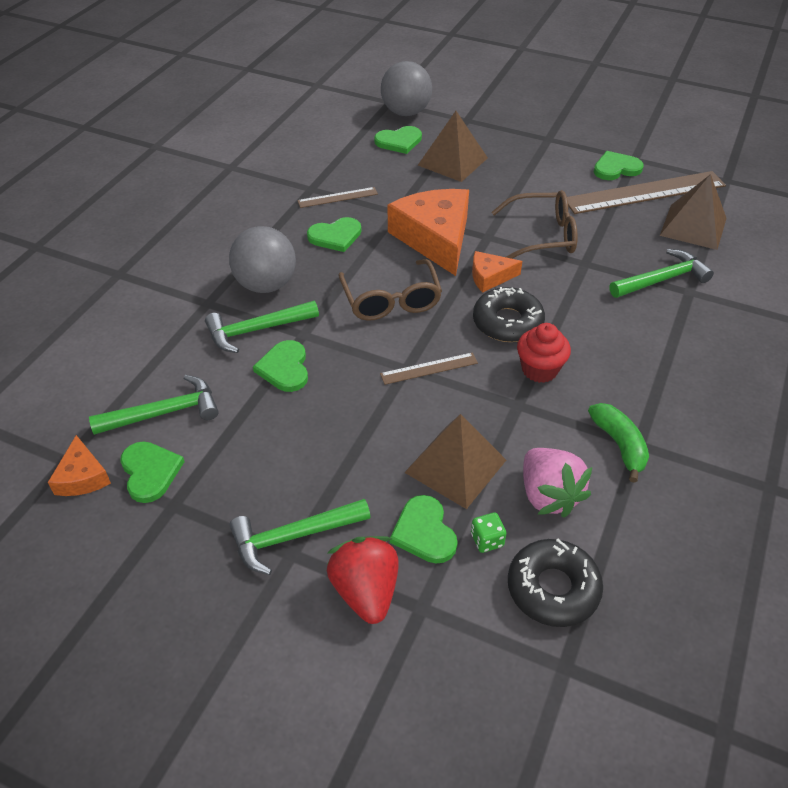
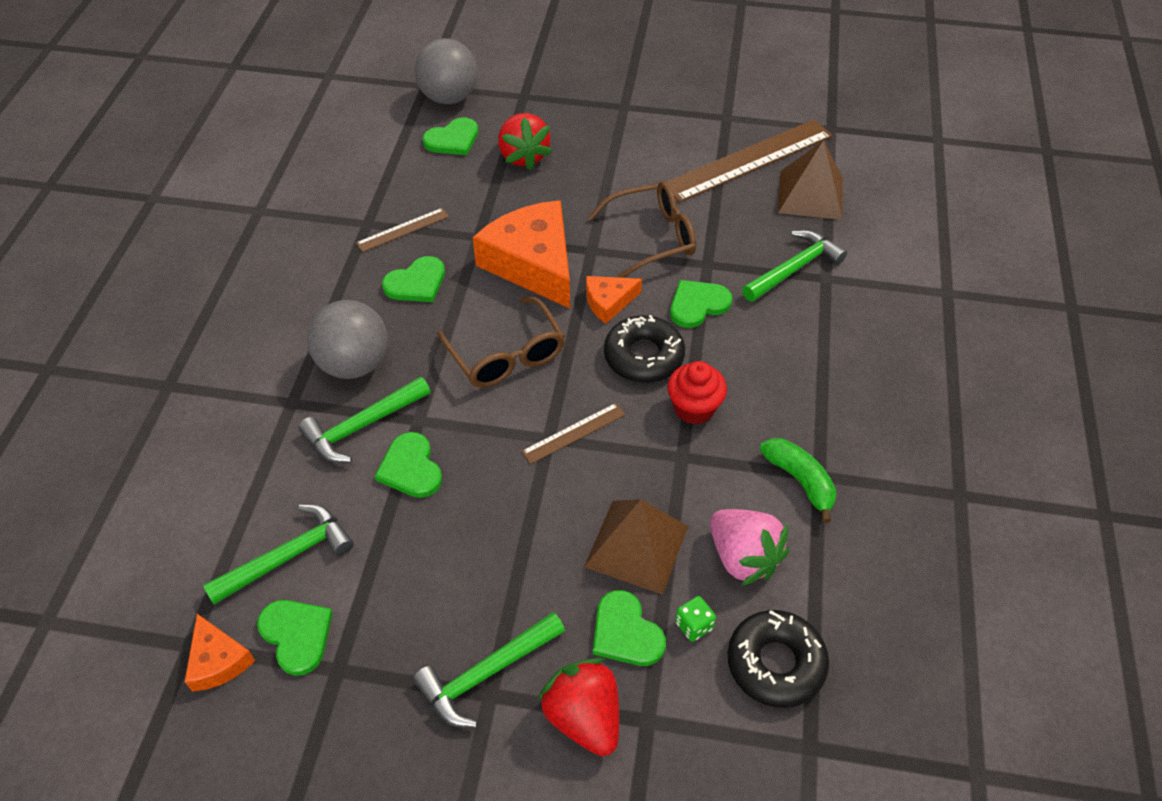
camera: 15 degrees left, 5 degrees up
(452, 161) = (523, 156): brown pyramid -> red strawberry
(616, 168) = (709, 133): green heart -> green heart (697, 305)

